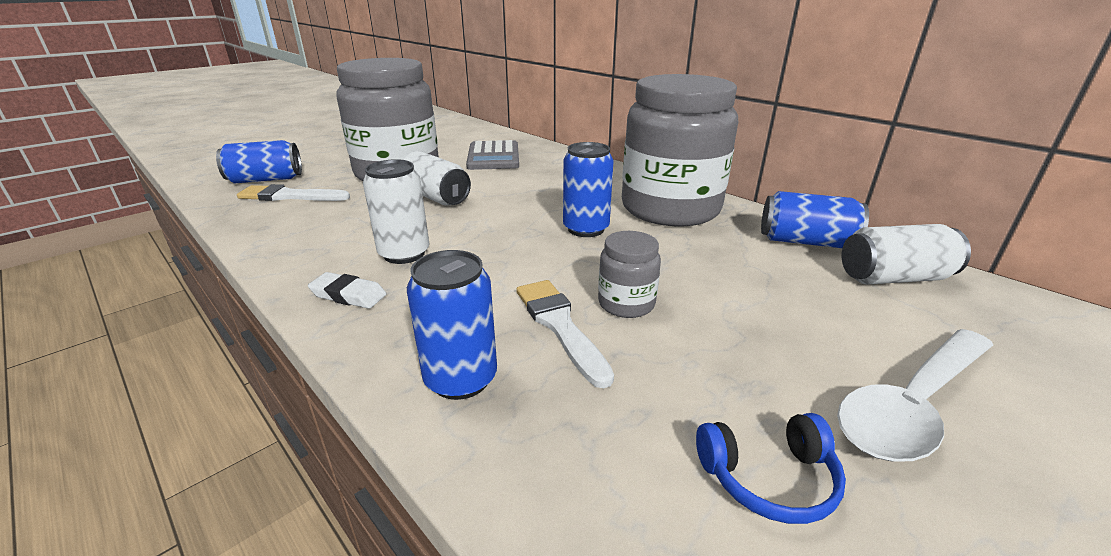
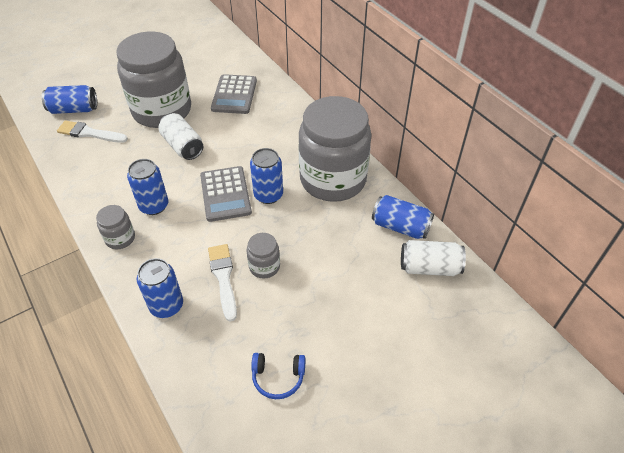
camera: 10 degrees right, 20 degrees up
(348, 295) = (120, 238): white eraser -> grey jar
(404, 254) = (154, 206): white can -> blue can
(518, 233) = (225, 194): none -> grey calculator
(912, 405) = (367, 353): white spoon -> none

